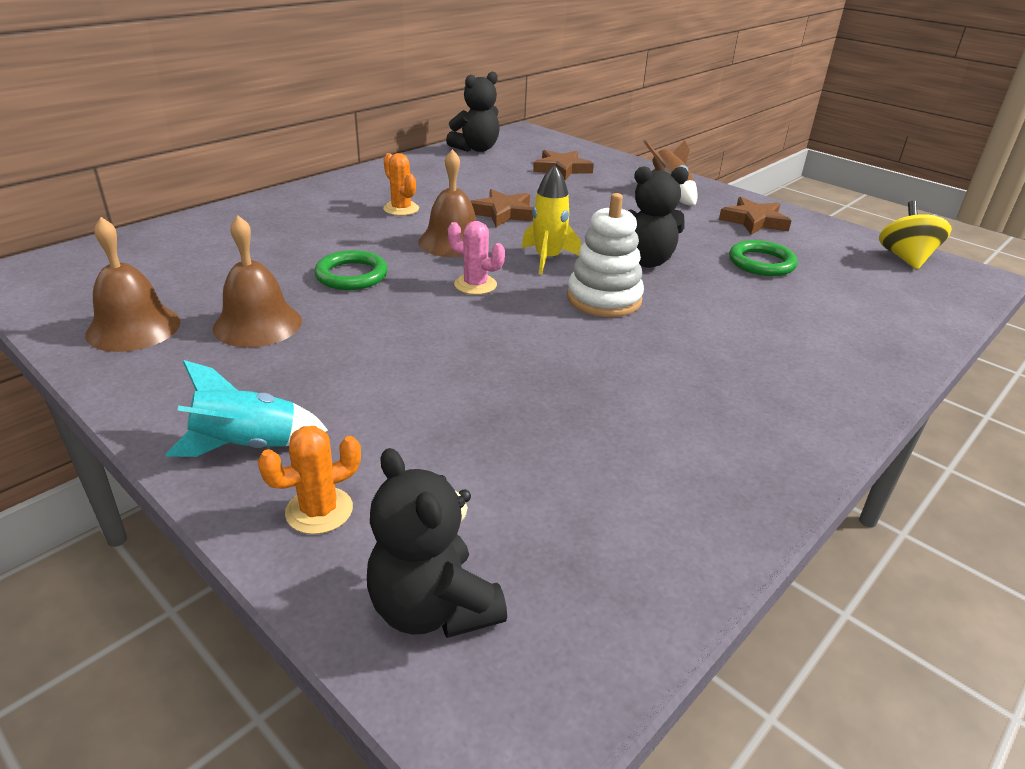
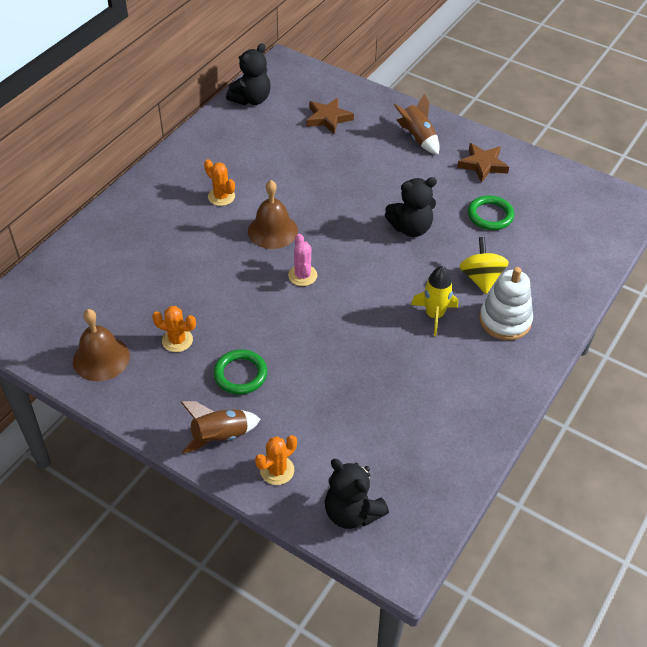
camera: 10 degrees left, 15 degrees up
(248, 446) = (220, 436): turquoise rocket -> brown rocket
(257, 324) = (177, 340): brown bell -> orange cactus
(351, 275) = (216, 281): green ring -> green ring (240, 374)
(475, 285) = (302, 275): pink cactus -> pink cactus turned 60 degrees clockwise
(503, 213) = (298, 188): brown star -> none
(548, 259) = (344, 238): yellow rocket -> yellow rocket (434, 315)
(604, 299) = (390, 274): white stacking toy -> white stacking toy (505, 320)
(905, 258) = (588, 192): yellow spinning top -> yellow spinning top (481, 278)

